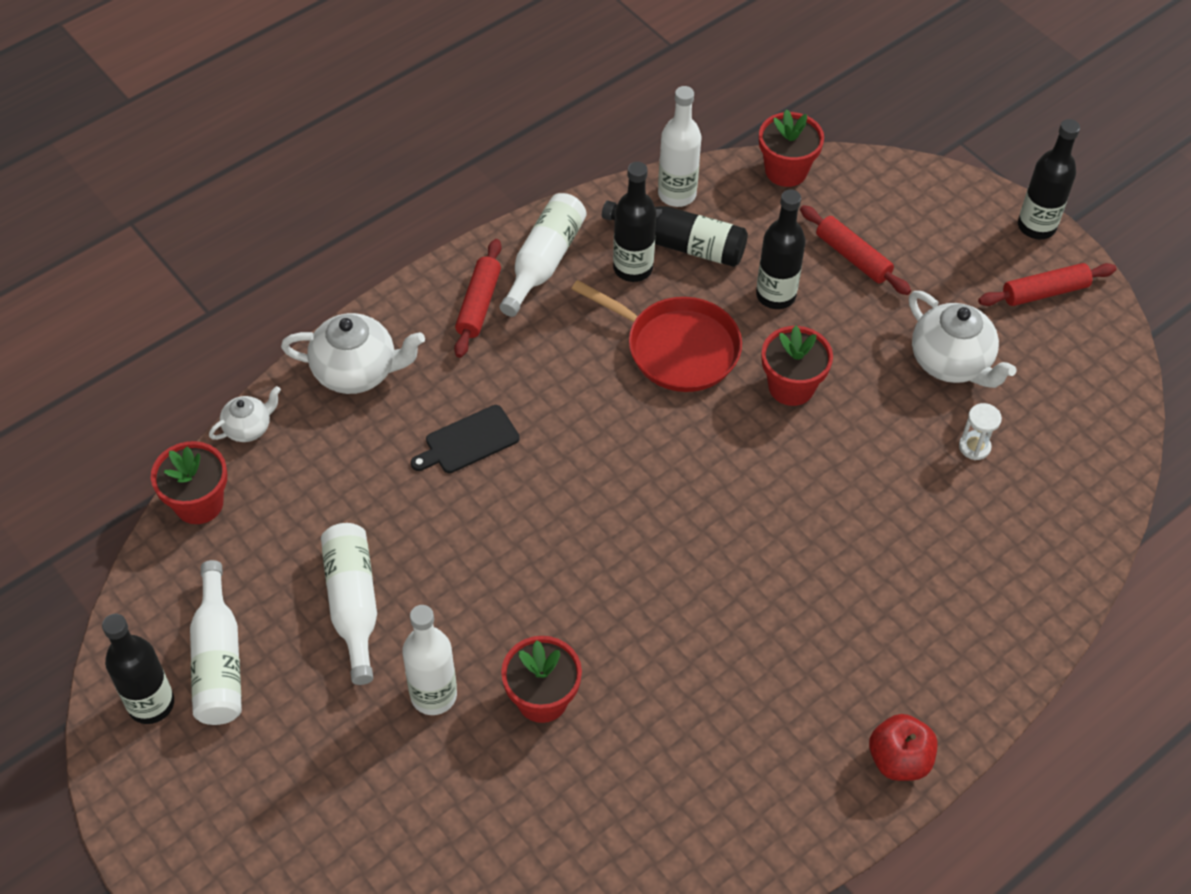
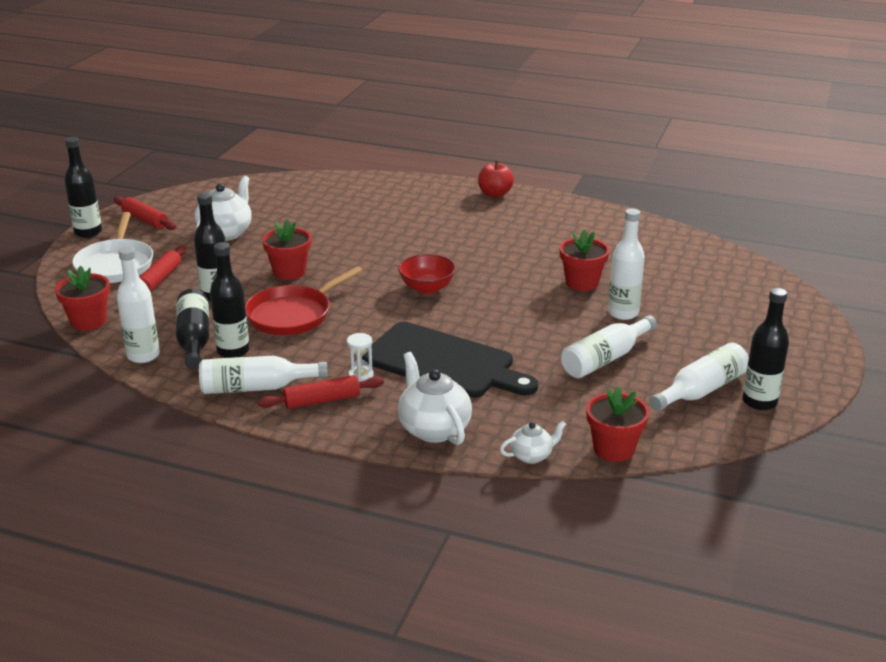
camera: 120 degrees left, 25 degrees down
(248, 428) = (531, 456): white teapot -> white teapot turned 135 degrees clockwise
(468, 441) = (444, 362): black cutting board -> black cutting board, size x2.11
(650, 511) = (427, 288): none -> red bowl
(677, 348) = (292, 315): red pan -> red pan turned 135 degrees counterclockwise
(920, 228) = (115, 265): none -> white pan
(974, 447) = (284, 215): white hourglass -> white hourglass (361, 375)

